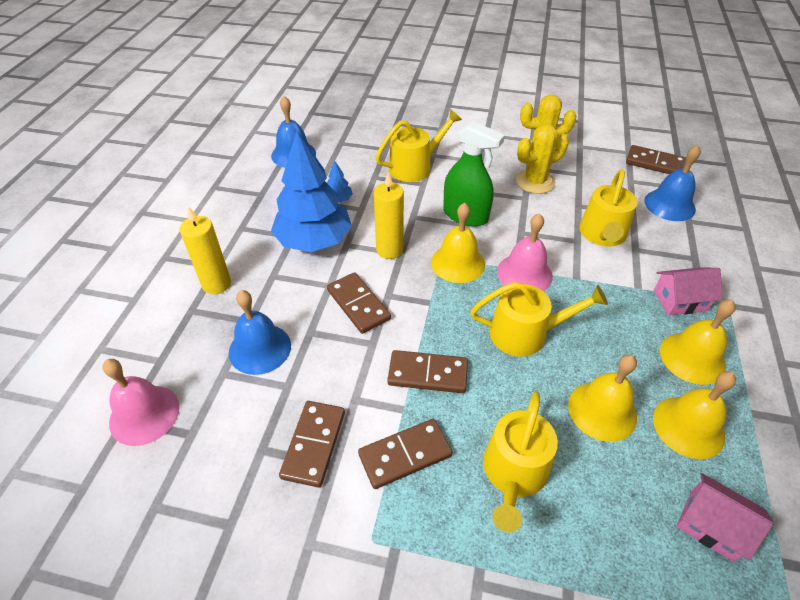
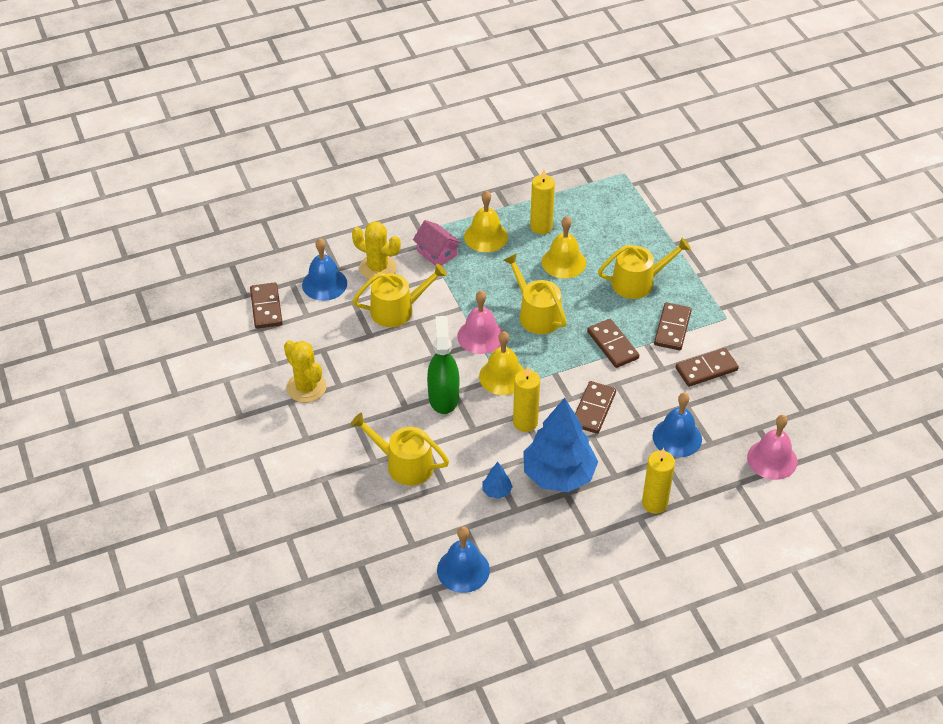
camera: 125 degrees left, 0 degrees up
(405, 455) = (672, 328): brown domino -> brown domino turned 75 degrees clockwise
(535, 182) = (359, 373): yellow cactus -> yellow cactus (378, 268)
(688, 426) = (541, 227): yellow bell -> yellow candle
(711, 525) = (594, 207): pink house -> none

